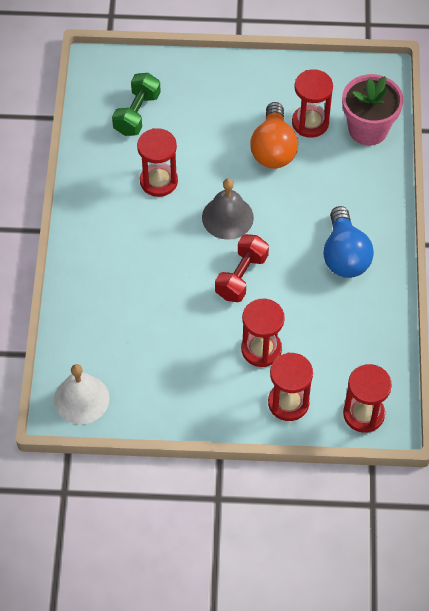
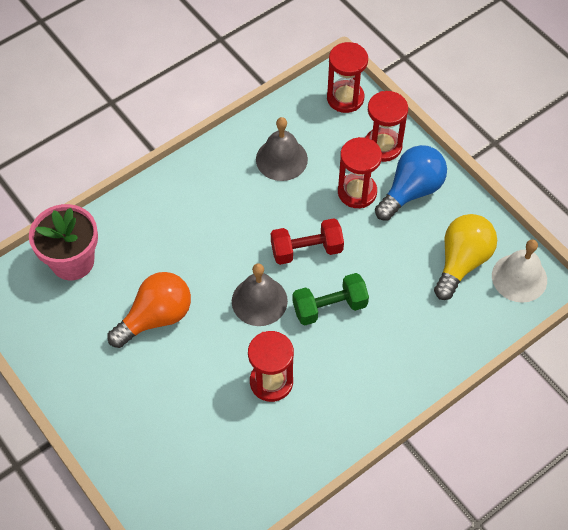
camera: 130 degrees left, 0 degrees up
(132, 371) = (461, 262): none -> yellow light bulb
(137, 113) = (213, 461): green dumbbell -> green dumbbell (329, 307)
(310, 123) = (102, 309): red hourglass -> none
(341, 320) = (281, 159): none -> grey bell
(344, 255) = (220, 195): blue light bulb -> blue light bulb (411, 191)

